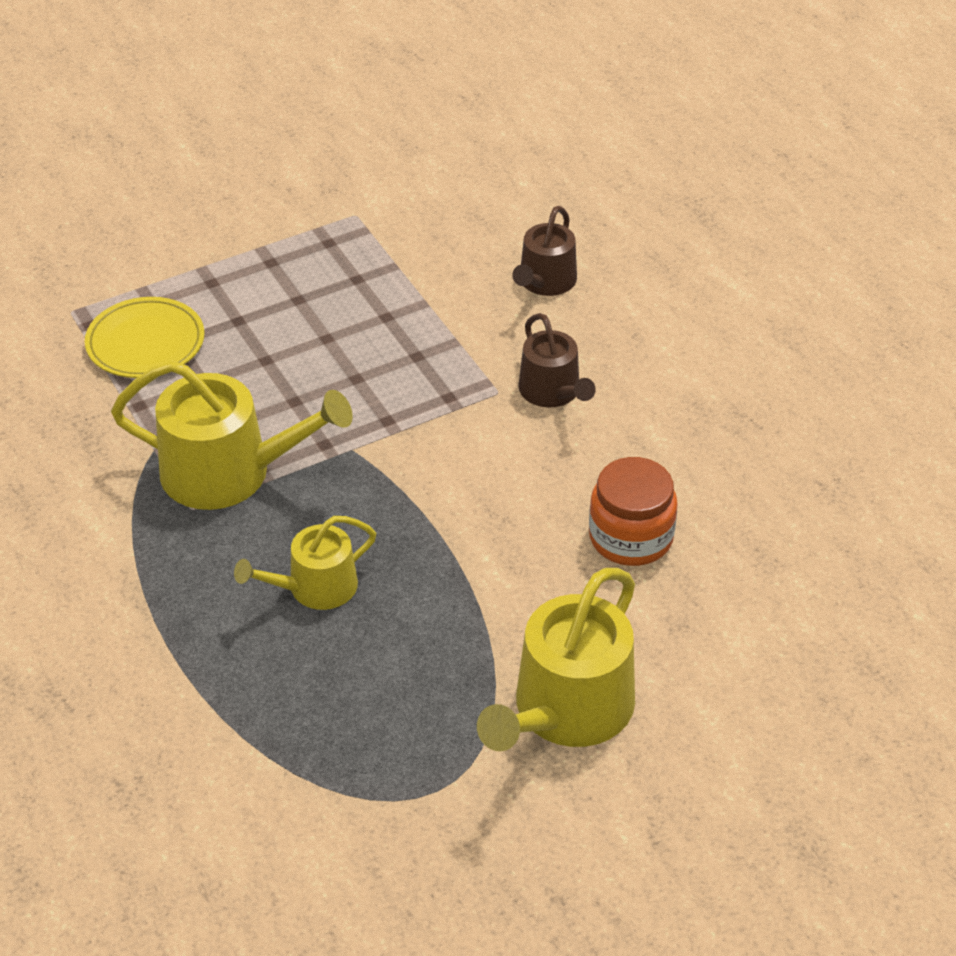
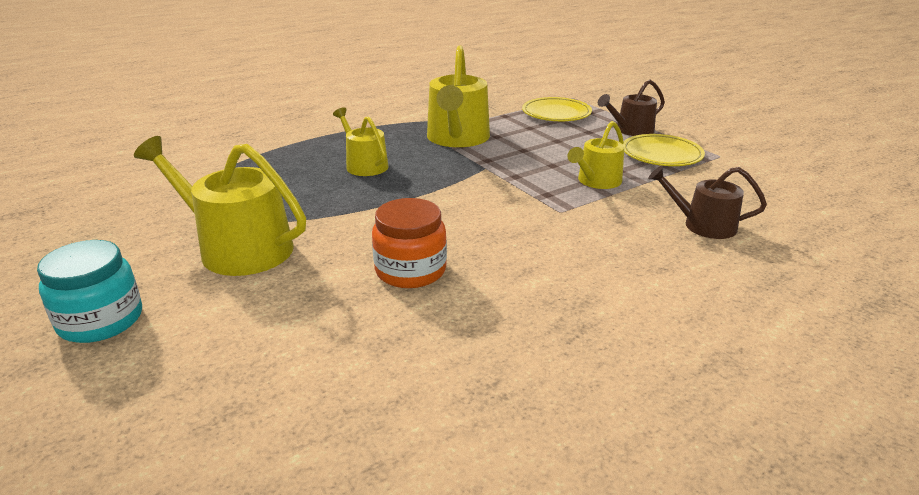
camera: 85 degrees right, 15 degrees down
(340, 266) = (661, 154): none -> yellow plate
(416, 345) = (596, 181): none -> yellow watering can
(553, 392) = (570, 232): brown watering can -> brown watering can (631, 130)
(727, 815) = (101, 320): none -> turquoise jar

